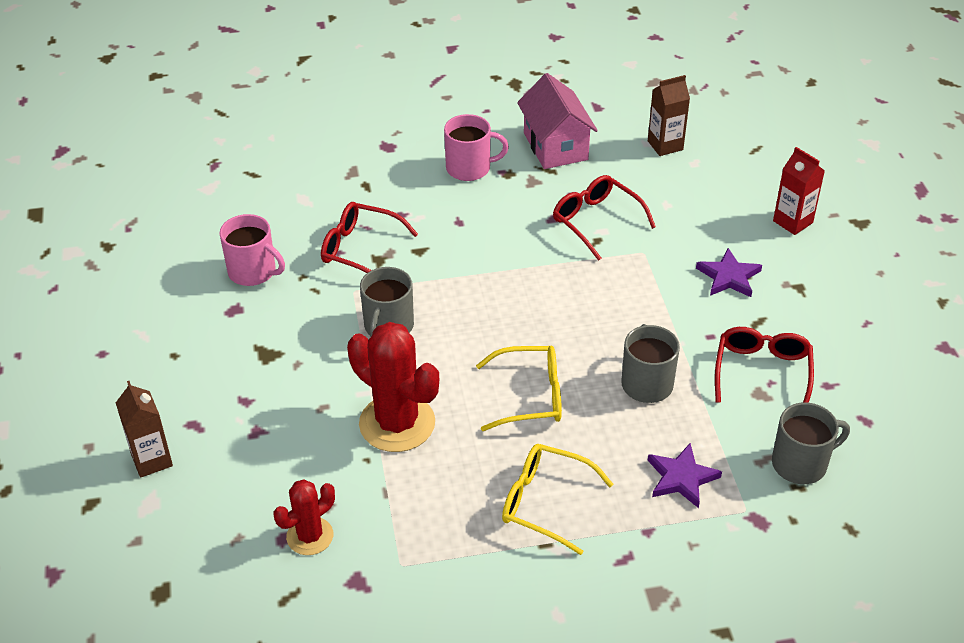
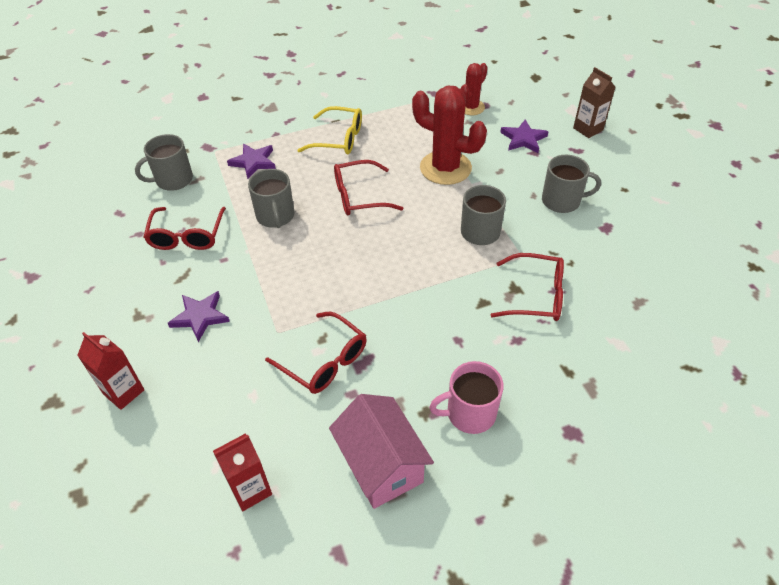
camera: 170 degrees right, 5 degrees up
(253, 271) = (614, 261): pink mug -> none
(259, 457) = (523, 139): none -> purple star
(265, 350) = (562, 201): none -> grey mug
(530, 396) = (359, 196): yellow glasses -> red glasses
(665, 145) = (250, 490): brown carton -> red carton

